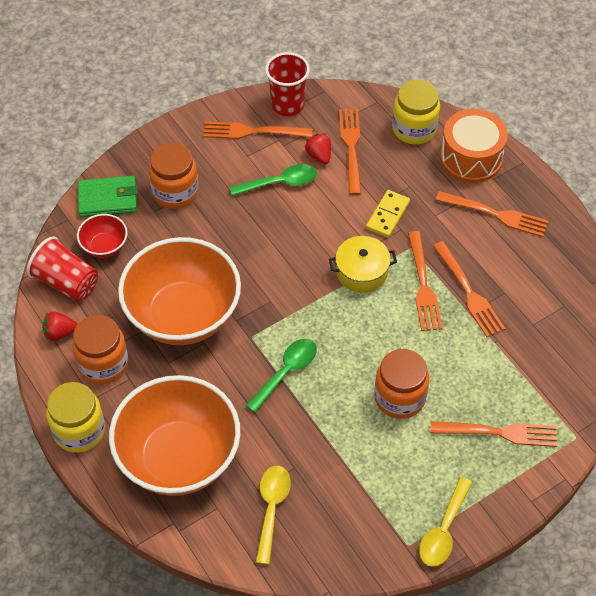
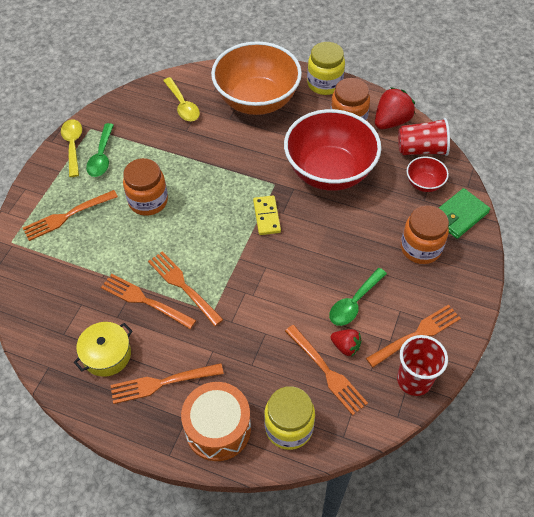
camera: 145 degrees right, 0 degrees up
(60, 333) = (391, 121): red strawberry -> red strawberry, size x1.72
(183, 315) = (329, 172): orange bowl -> red bowl
(286, 372) = (234, 176): green spoon -> green spoon (102, 157)
(362, 272) = (235, 269): yellow pot -> yellow pot (107, 355)
(388, 215) = (250, 327): yellow domino -> yellow domino (266, 216)

